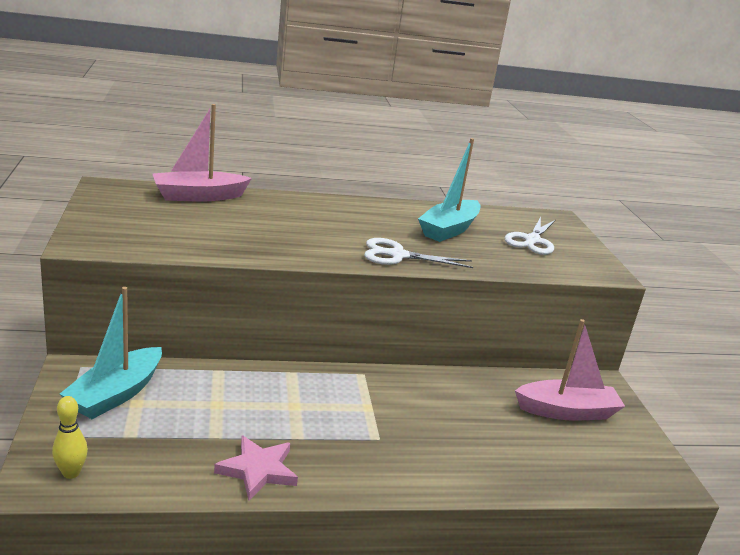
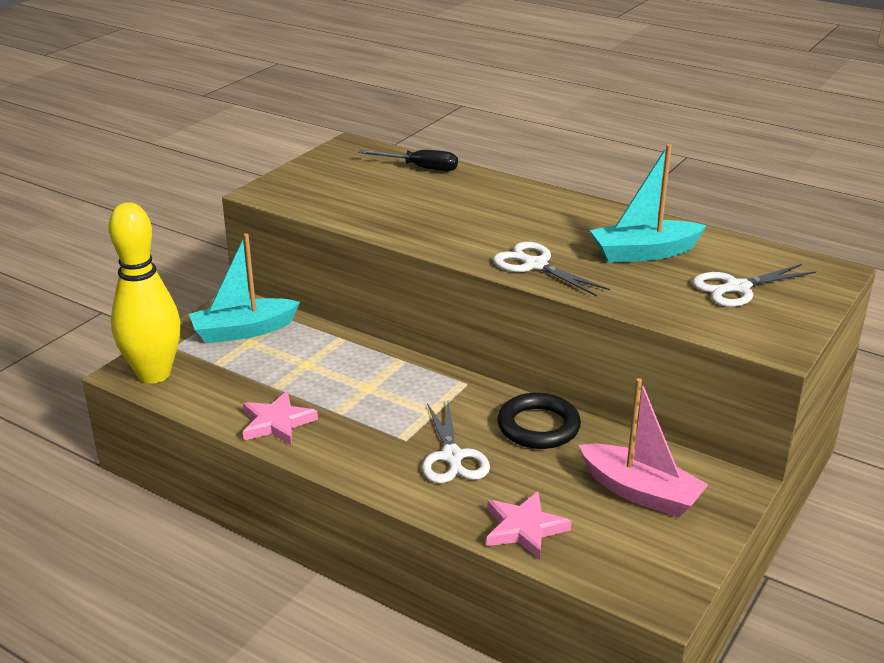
camera: 45 degrees right, 5 degrees up
(71, 473) = (154, 374): yellow bowling pin -> yellow bowling pin, size x2.40
(199, 196) = (420, 168): pink boat -> black screwdriver
(429, 438) = (452, 457): none -> white scissors
(451, 389) = (538, 426): none -> black ring
(542, 472) = (524, 528): none -> pink star

